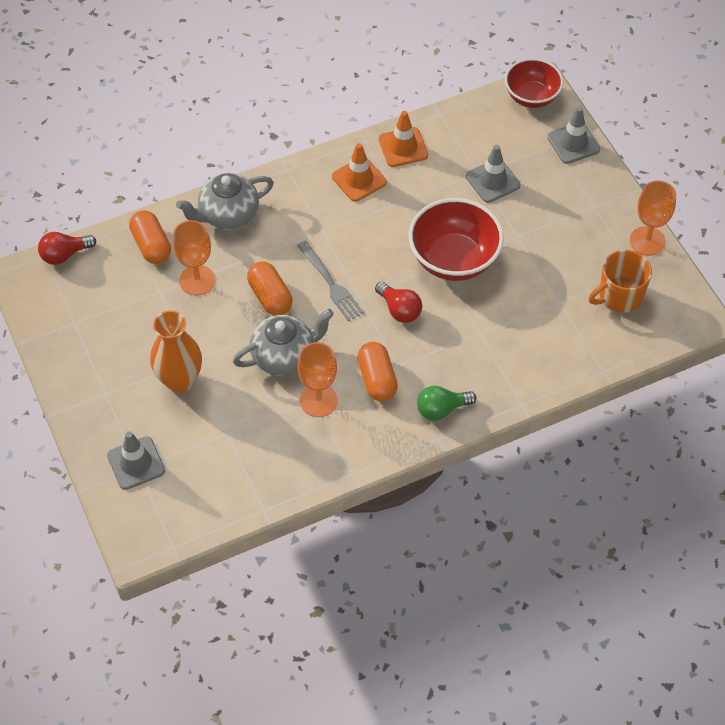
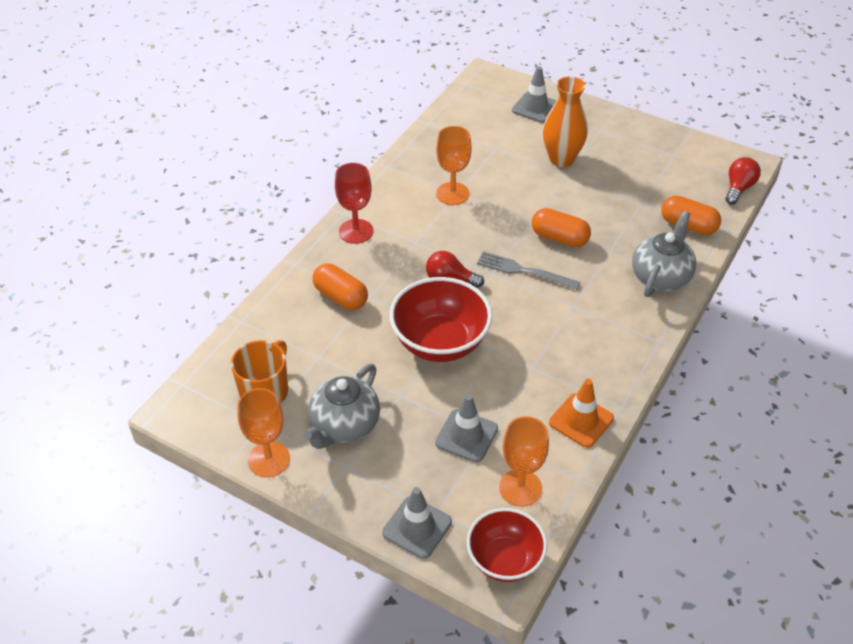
camera: 145 degrees right, 10 degrees down
(197, 280) = (625, 221): orange goblet -> orange goblet (520, 488)
(284, 356) = (505, 207): grey teapot -> grey teapot (344, 425)
(359, 179) = (589, 366): orange traffic cone -> none
(377, 379) = (422, 226): orange capsule -> orange capsule (340, 297)
(441, 409) = (356, 231): green light bulb -> red goblet

